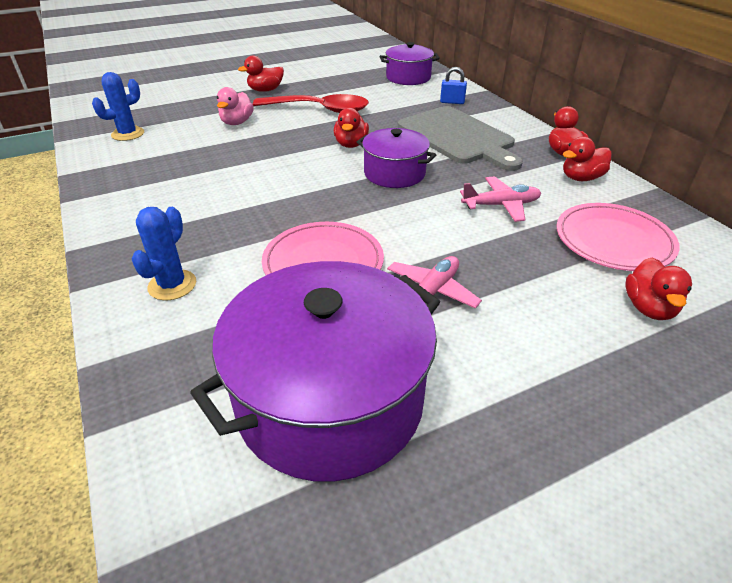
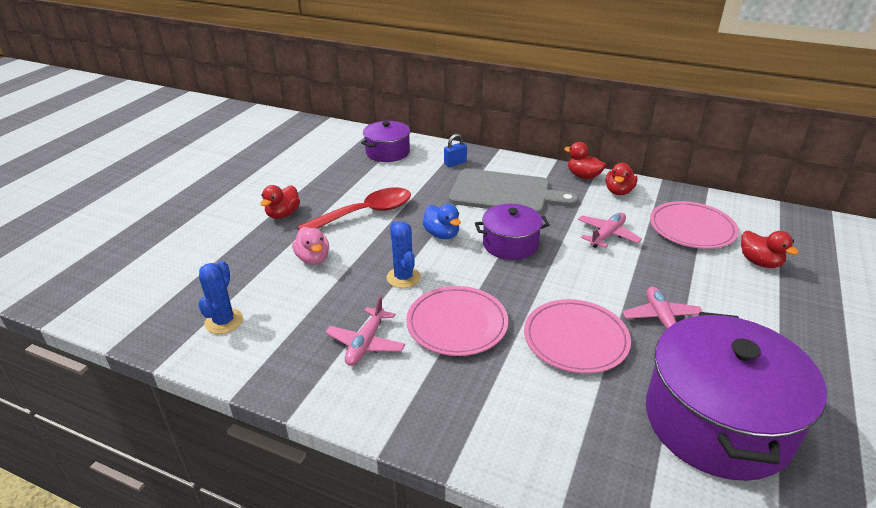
camera: 40 degrees left, 5 degrees down
(172, 285) = (510, 422): blue cactus -> blue cactus (403, 277)
(177, 185) = (366, 343): none -> pink plane
(254, 204) = (457, 324): none -> pink plate
(351, 144) = (442, 234): red duck -> blue duck

